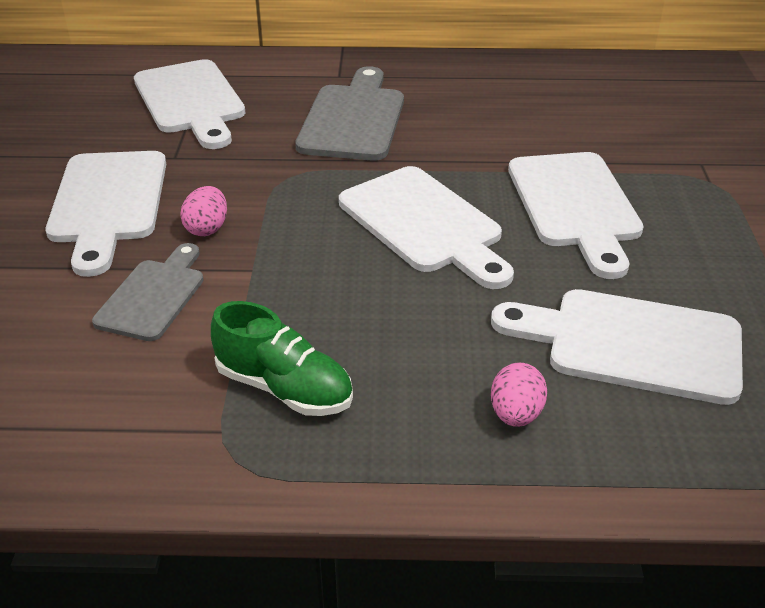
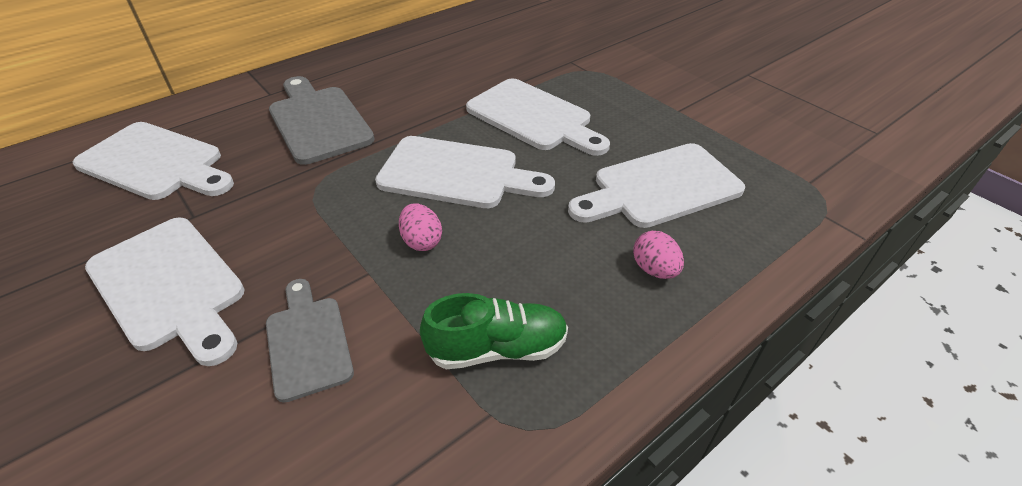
camera: 40 degrees left, 5 degrees up
(207, 228) = (292, 260): pink egg -> pink egg (422, 241)

